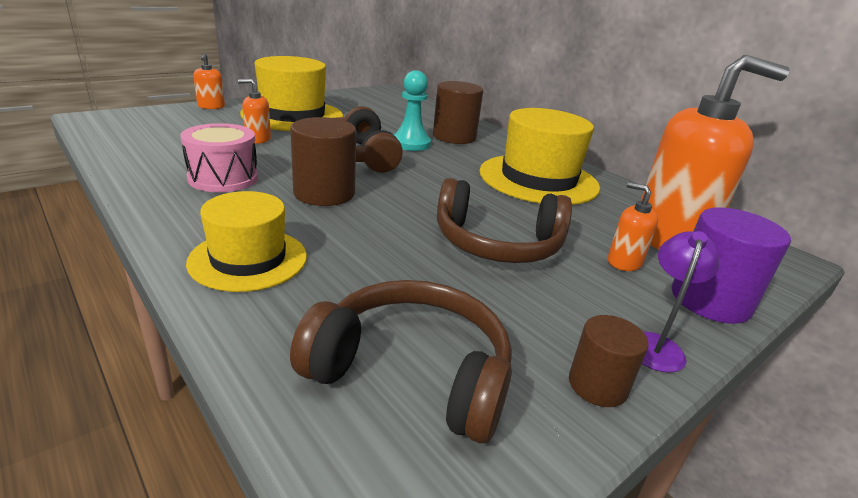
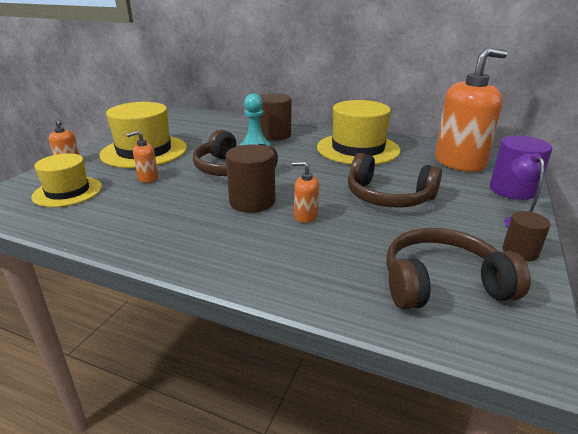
camera: 25 degrees left, 0 degrees up
(223, 178) = (169, 215): pink drum -> none
(248, 259) = (271, 261): yellow hat -> yellow hat (67, 192)
(497, 243) = (388, 196): brown headphones -> brown headphones turned 45 degrees clockwise
(624, 262) = (456, 184): orange soap dispenser -> orange soap dispenser (305, 216)

